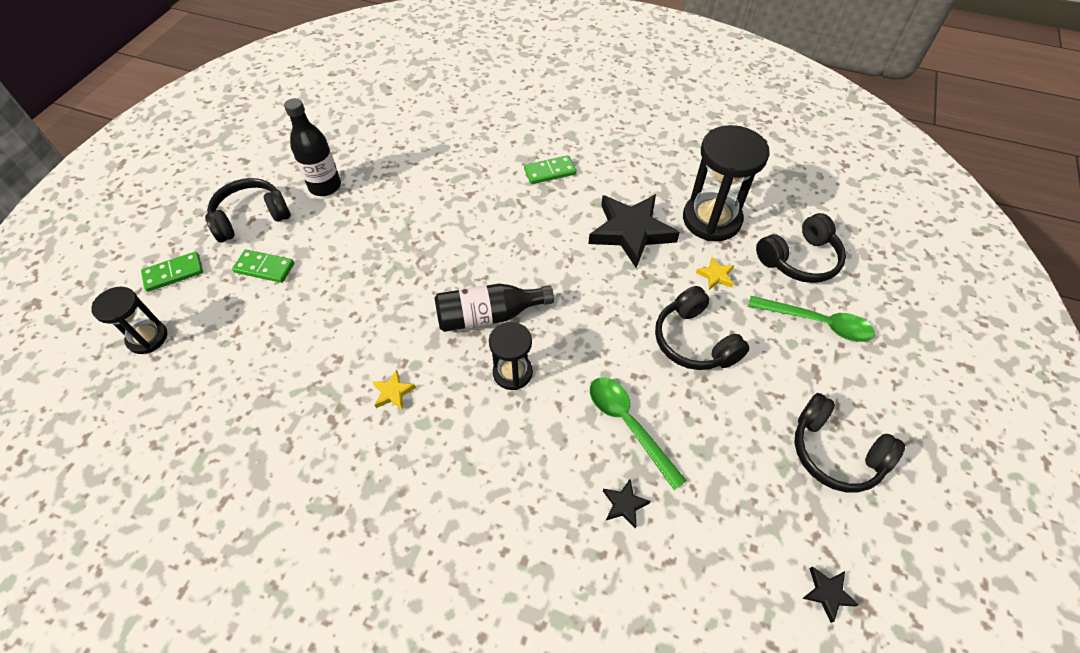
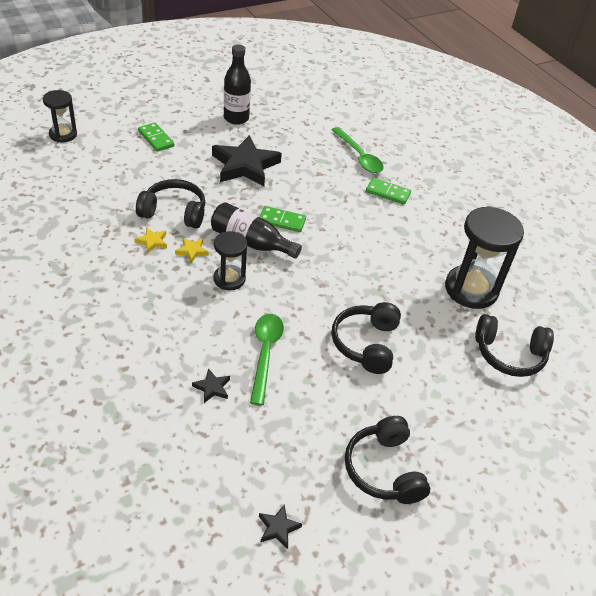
camera: 35 degrees right, 10 degrees down
(173, 273) = (108, 113): green domino -> green domino (282, 221)
(251, 217) = (177, 110): black headphones -> black headphones (174, 212)
(631, 232) = (401, 259): black star -> black star (245, 165)
(716, 275) = (430, 321): yellow star -> yellow star (192, 251)
(817, 323) = (471, 396): green spoon -> green spoon (359, 156)

